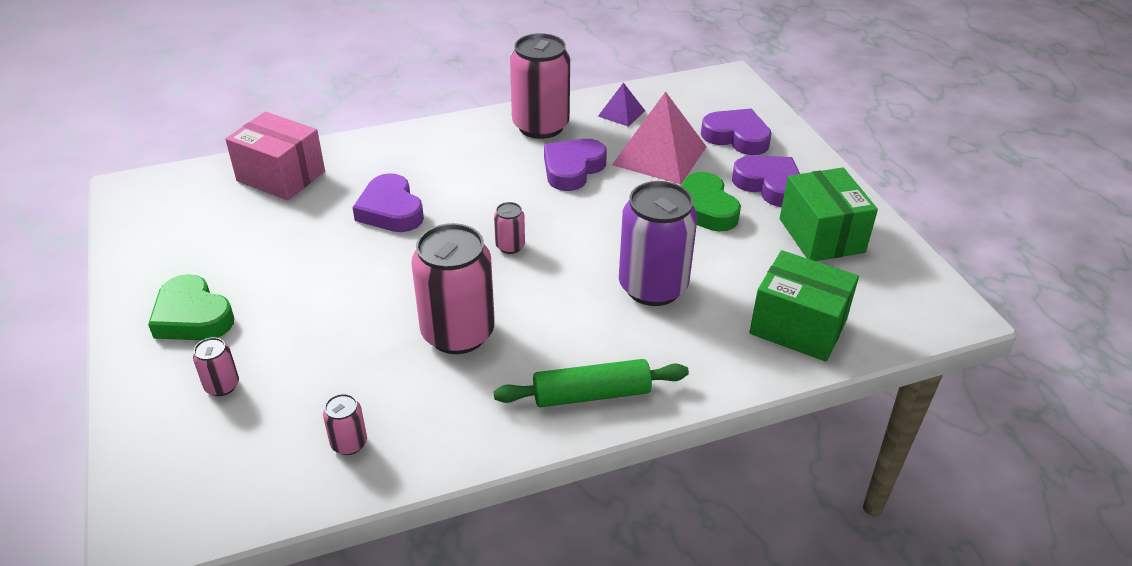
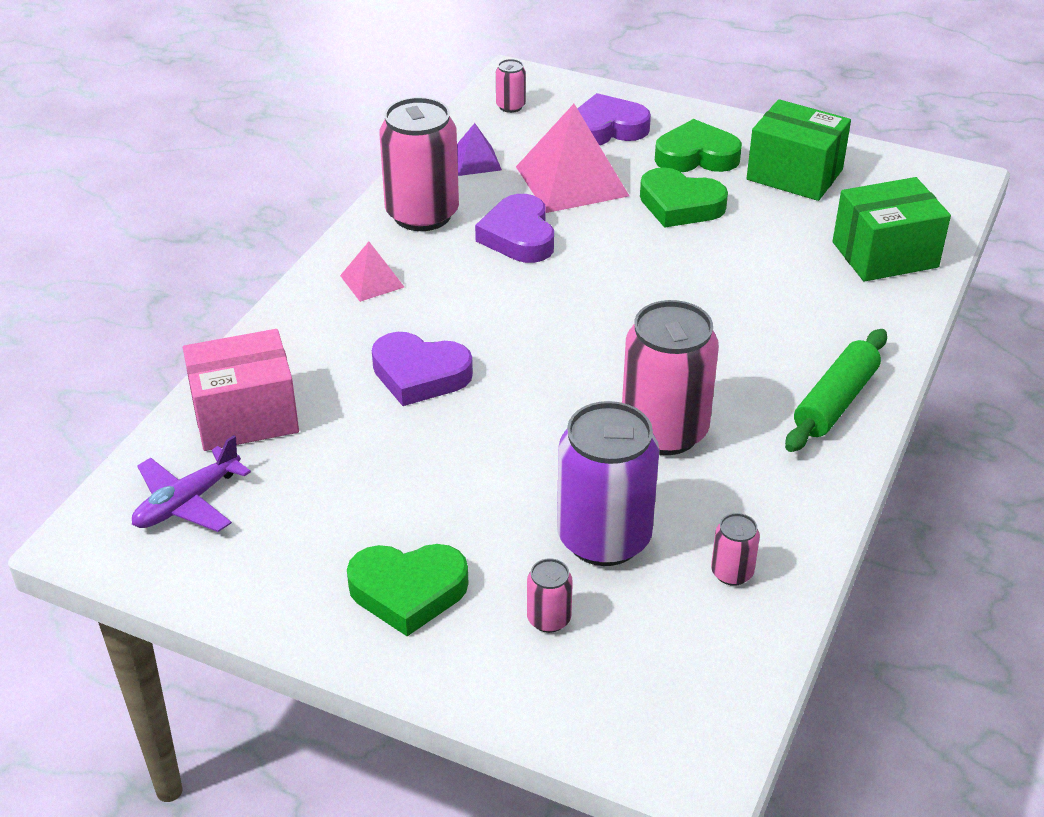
camera: 45 degrees left, 0 degrees up
(189, 200) = (187, 502): none -> purple plane
(453, 146) = (372, 281): none -> pink pyramid
(510, 246) = (582, 335): pink can -> pink can (510, 106)
(653, 287) = (745, 293): purple can -> purple can (604, 538)
(769, 185) = (696, 156): purple heart -> green heart

